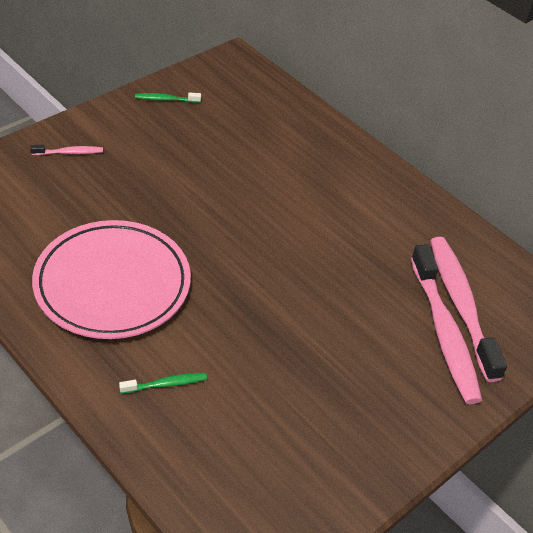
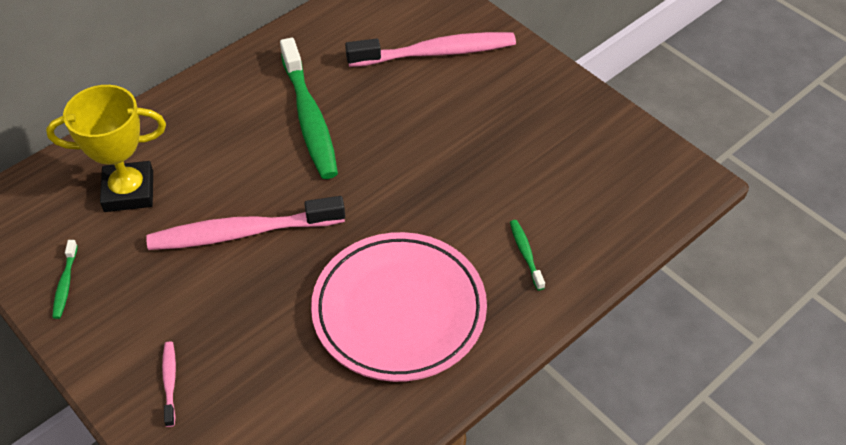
camera: 85 degrees left, 5 degrees up
(253, 126) = (129, 191): none -> yellow trophy
(340, 232) = (309, 118): none -> green toothbrush
(461, 305) = (401, 39): pink toothbrush -> pink toothbrush (241, 233)

